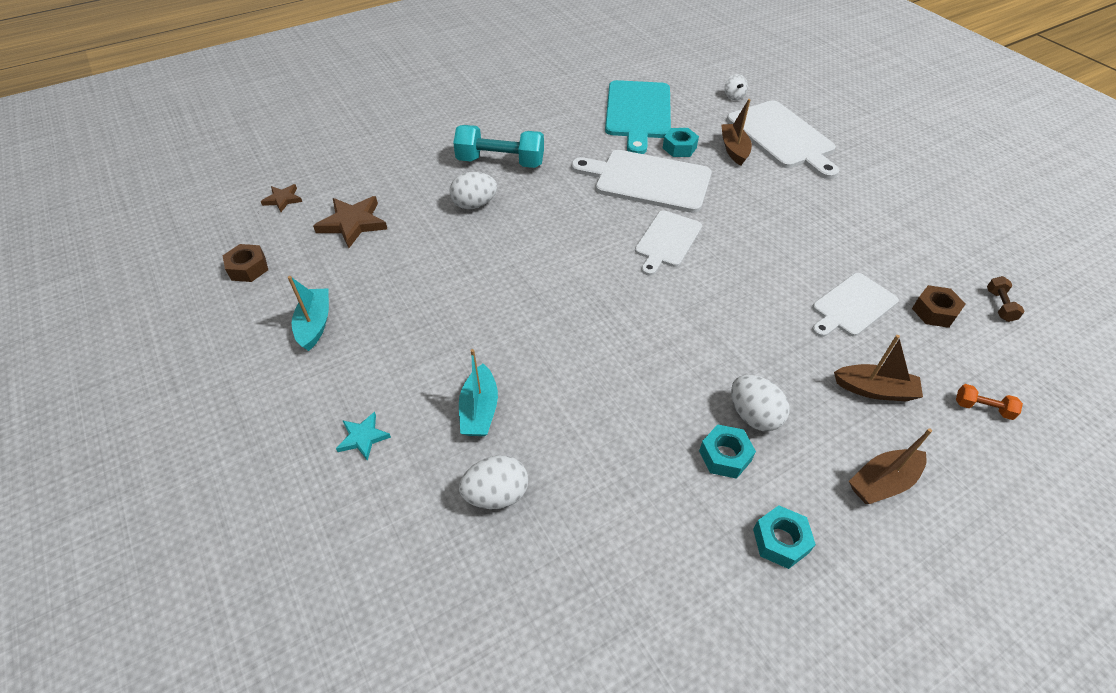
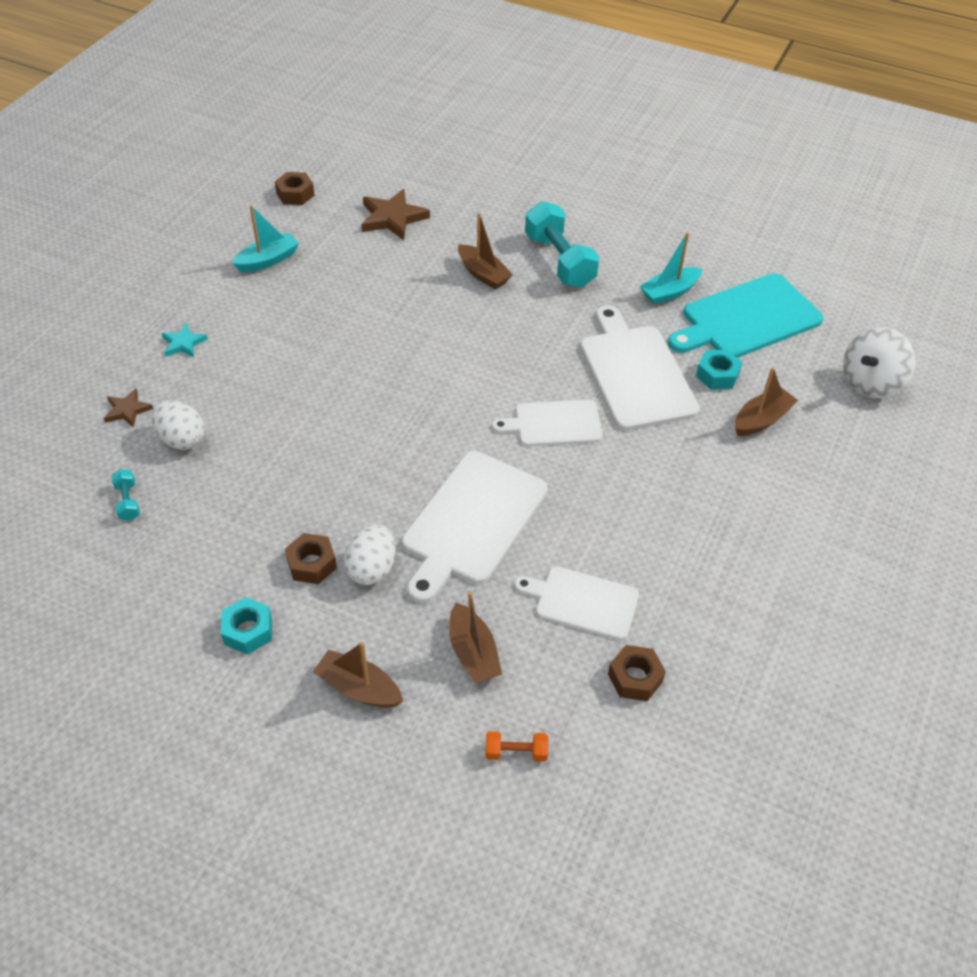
camera: 55 degrees right, 0 degrees up
(283, 199) = (385, 166): brown star -> brown star (127, 410)
(474, 204) = (483, 274): white egg -> brown boat
(479, 410) = (252, 392): turquoise boat -> turquoise boat (669, 292)
(549, 581) = (128, 502): none -> turquoise dumbbell
(725, 456) = (312, 564): turquoise nut -> brown nut
(734, 96) = (870, 383): white spinning top -> white spinning top, size x2.04
(782, 137) = (832, 452): white cutting board -> white cutting board (472, 521)
(982, 408) = (516, 752): orange dumbbell -> orange dumbbell turned 75 degrees counterclockwise
(999, 305) = (699, 739): brown dumbbell -> none

